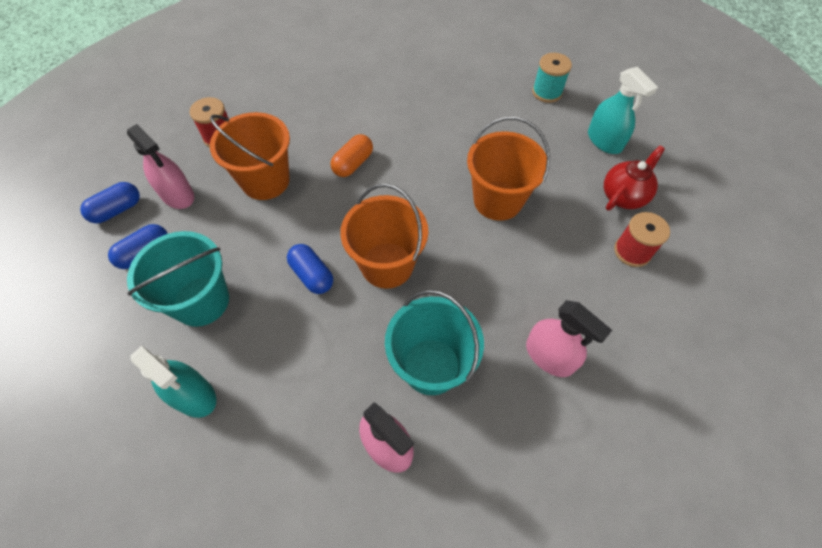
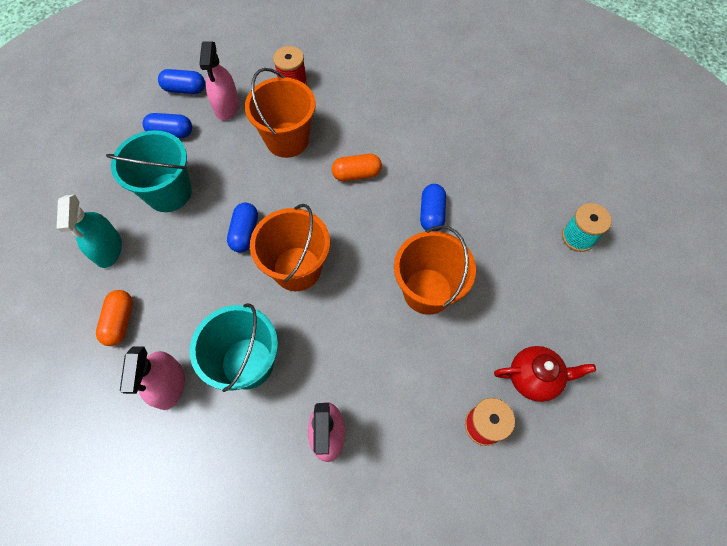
camera: 45 degrees right, 5 degrees up
(280, 442) = (120, 321): none -> orange capsule
(440, 149) = (431, 214): none -> blue capsule
(604, 141) = (577, 320): turquoise spray bottle -> none

